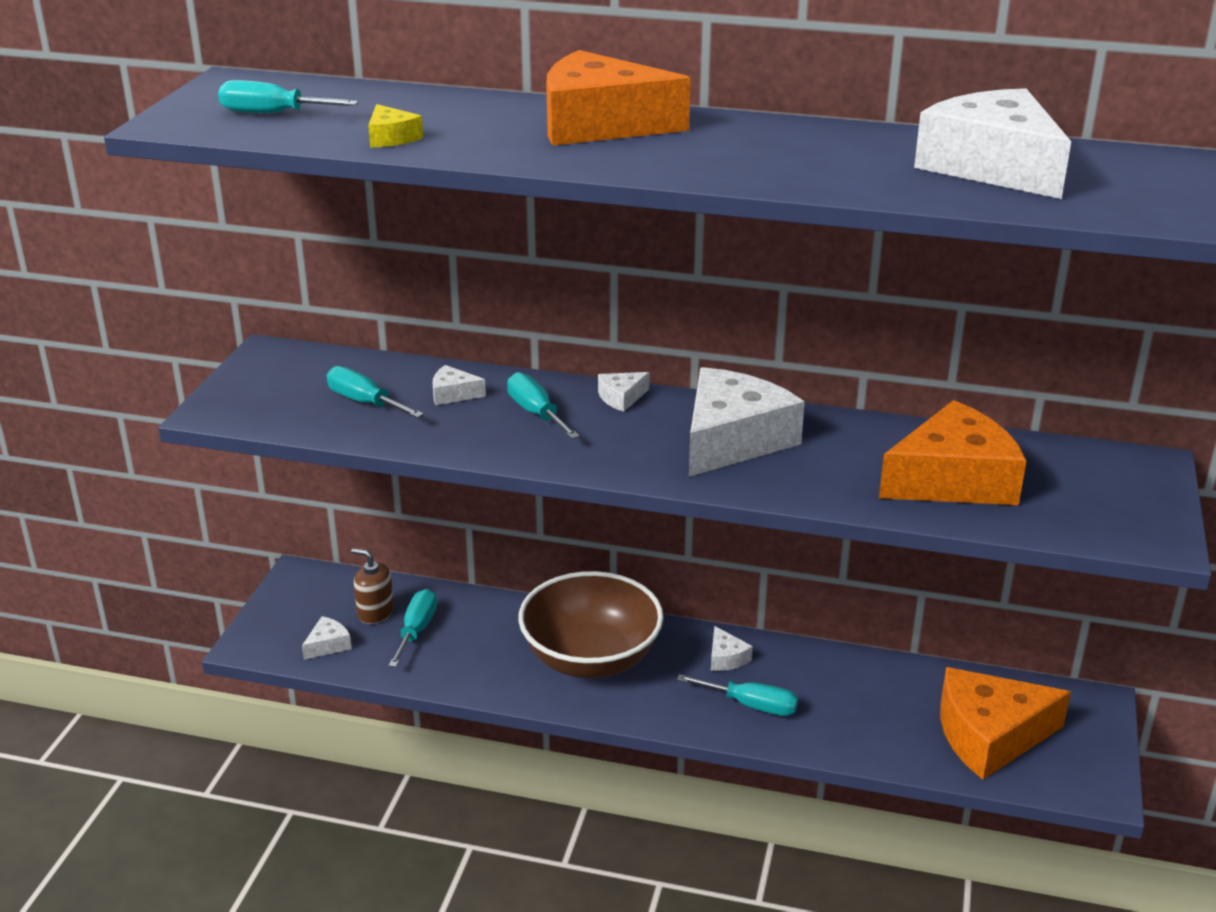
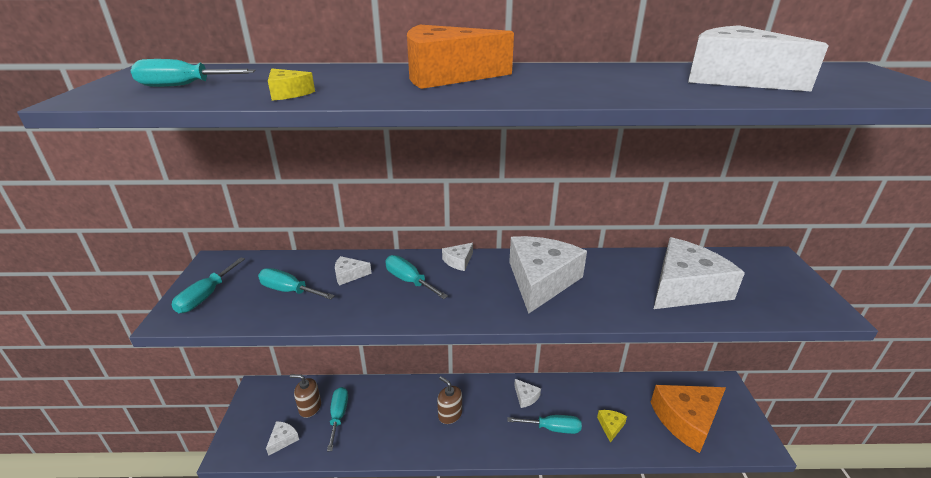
camera: 15 degrees left, 0 degrees up
(254, 394) = (206, 296): none -> turquoise screwdriver
(591, 659) = (450, 414): brown bowl -> brown soap dispenser
(850, 720) = (610, 426): none -> yellow cheese
(953, 480) = (685, 287): orange cheese -> white cheese

